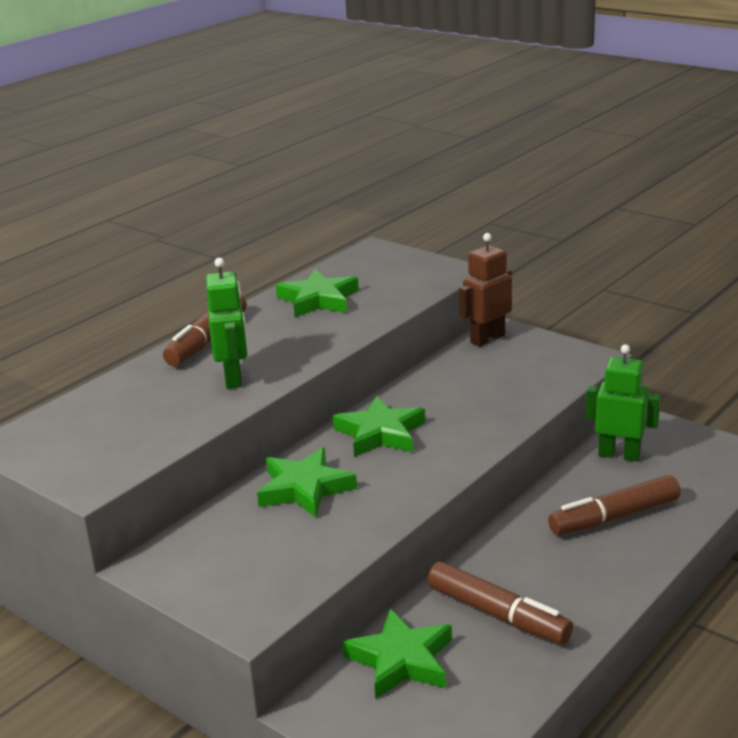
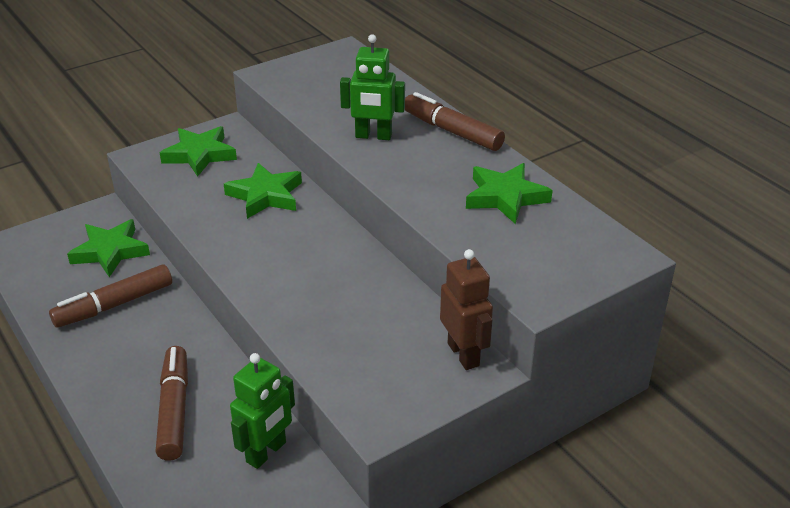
camera: 105 degrees right, 10 degrees up
(380, 433) = (318, 245): green star -> green star (200, 155)

